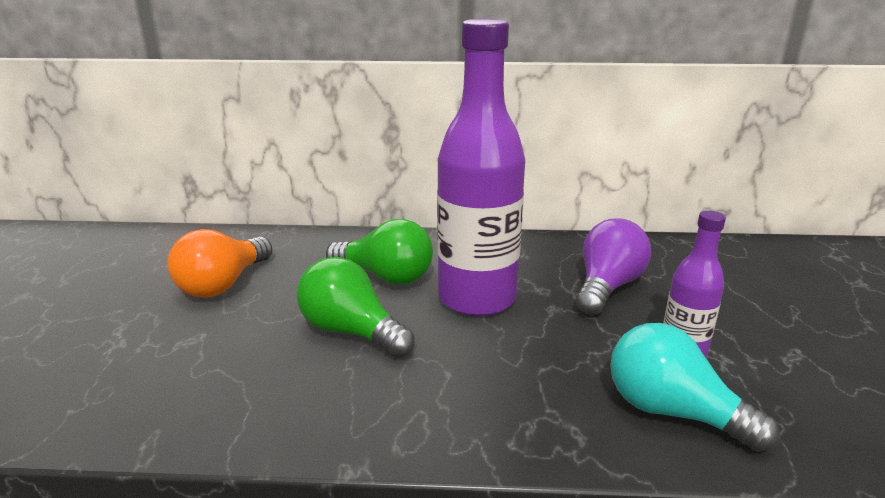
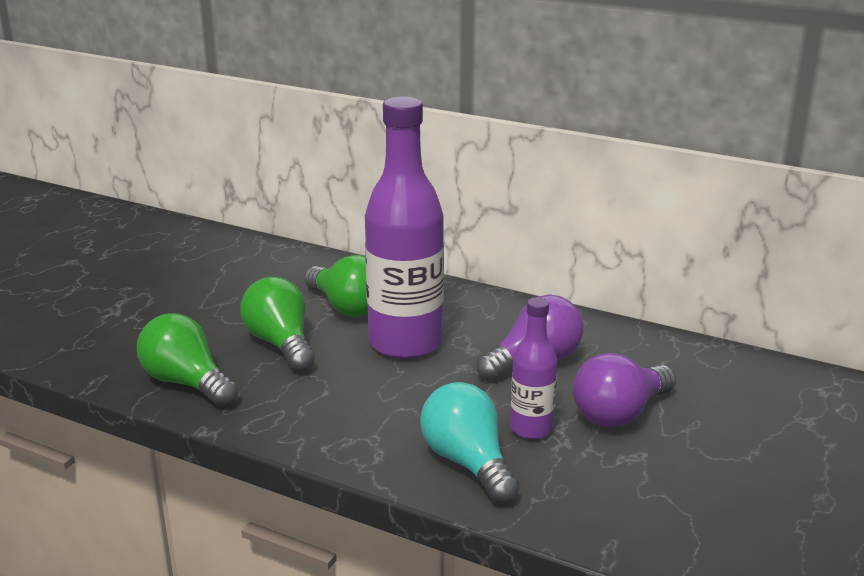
camera: 25 degrees right, 0 degrees up
(223, 284) = (215, 284): orange light bulb -> none
(277, 410) = (187, 383): none -> green light bulb
(731, 316) = (620, 413): none -> purple light bulb

